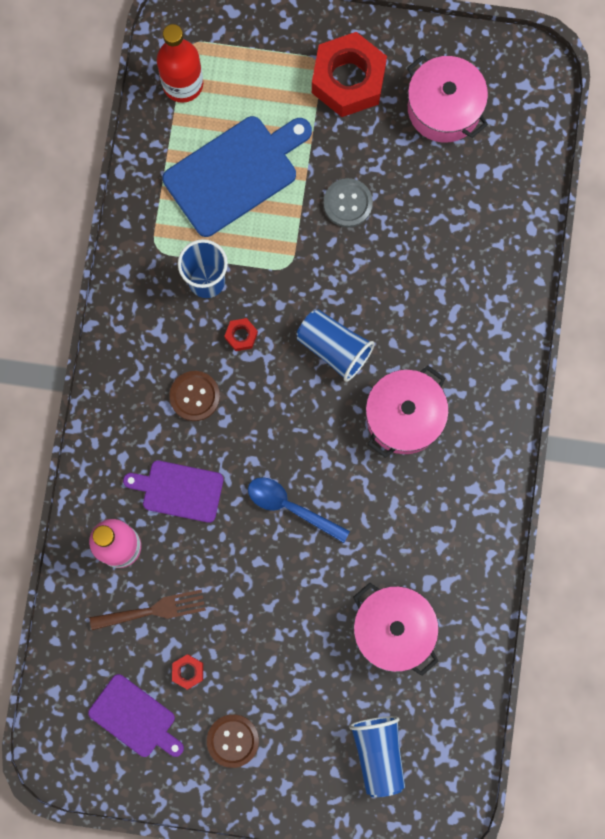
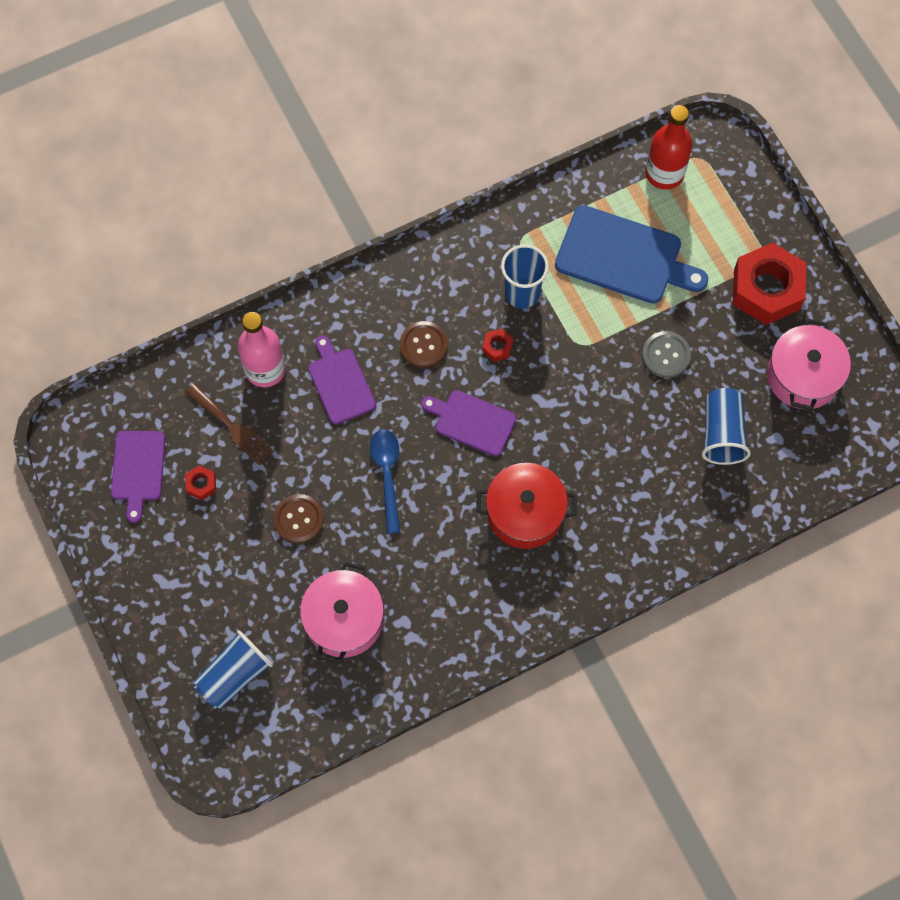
camera: 55 degrees right, 10 degrees down
(233, 740) = (169, 554): brown button -> brown button (298, 519)
(293, 404) = (472, 422): none -> purple cutting board
(334, 348) = (540, 422): blue cup -> blue cup (722, 433)
(404, 417) = (525, 513): pink pot -> red pot

